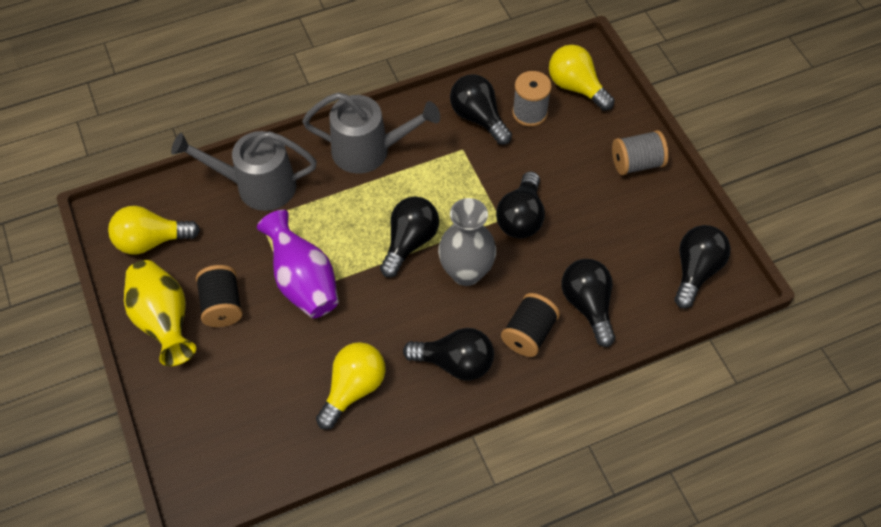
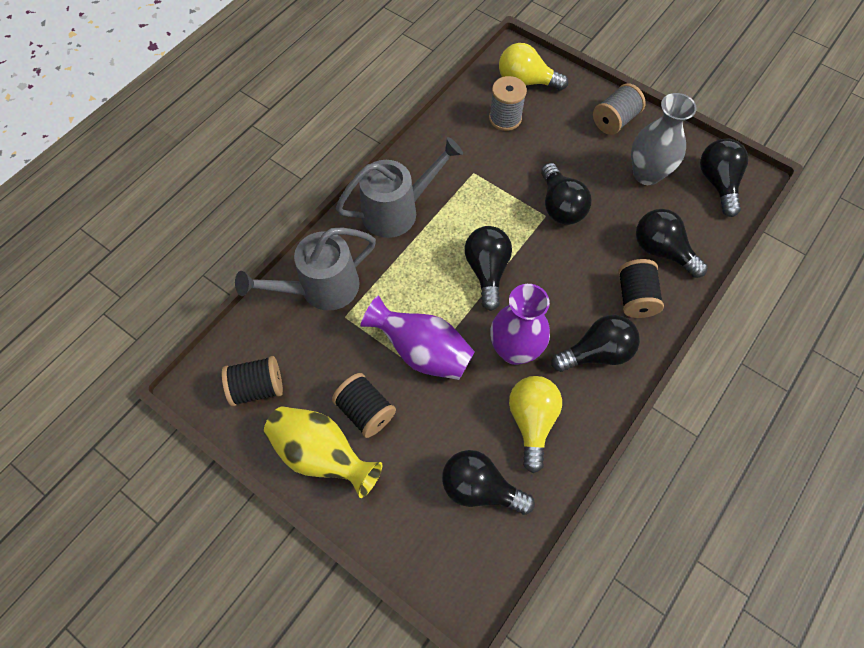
camera: 30 degrees left, 5 degrees up
(151, 241) = (257, 387): yellow light bulb -> black spool
(383, 322) = (514, 350): none -> purple vase
(466, 272) = (550, 273): grey vase -> grey vase (646, 174)
(478, 118) = (467, 141): black light bulb -> black light bulb (480, 488)

